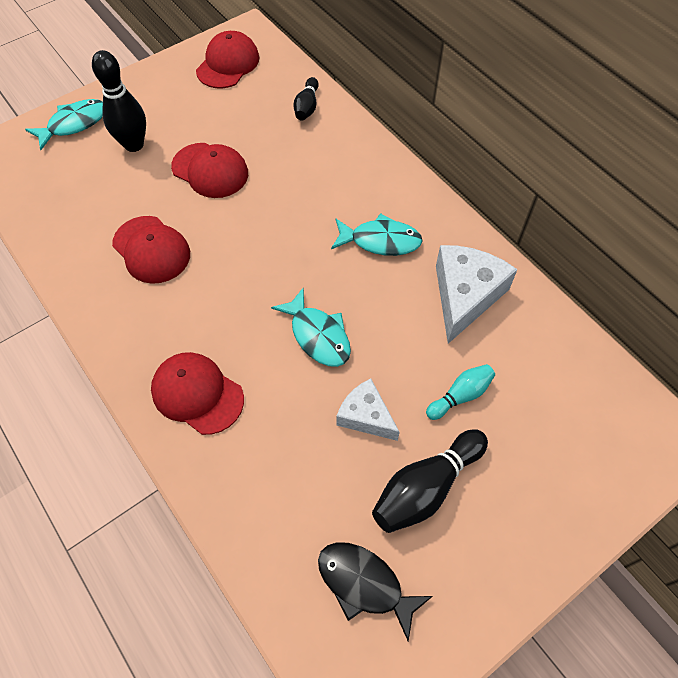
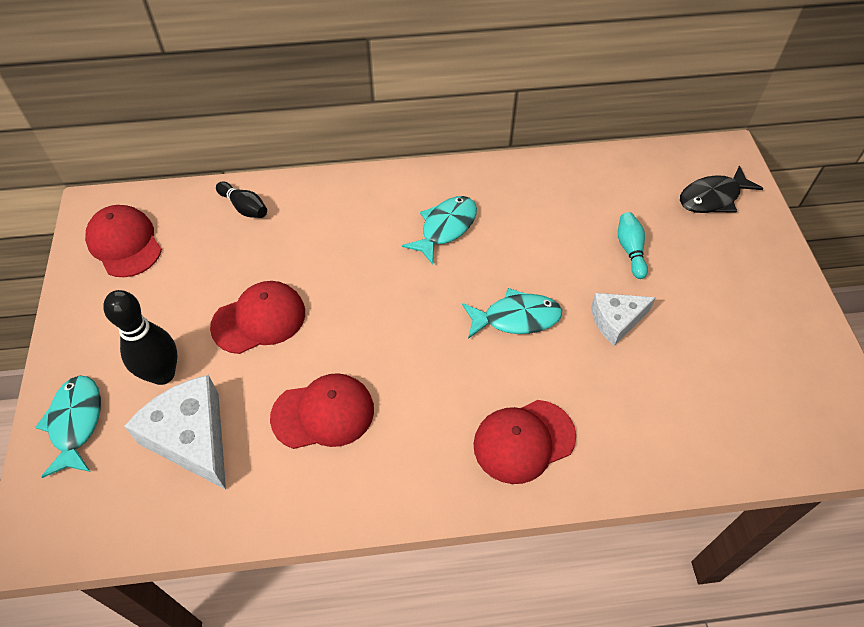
camera: 60 degrees left, 5 degrees down
(365, 584) = (766, 391): black fish -> black fish (713, 198)
(426, 487) = (700, 311): black bowling pin -> none
(465, 296) = (539, 201): white cheese -> white cheese (192, 438)

